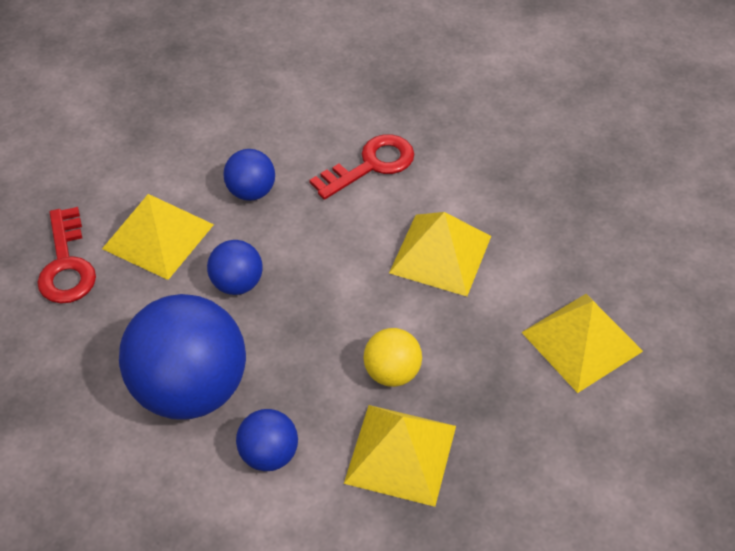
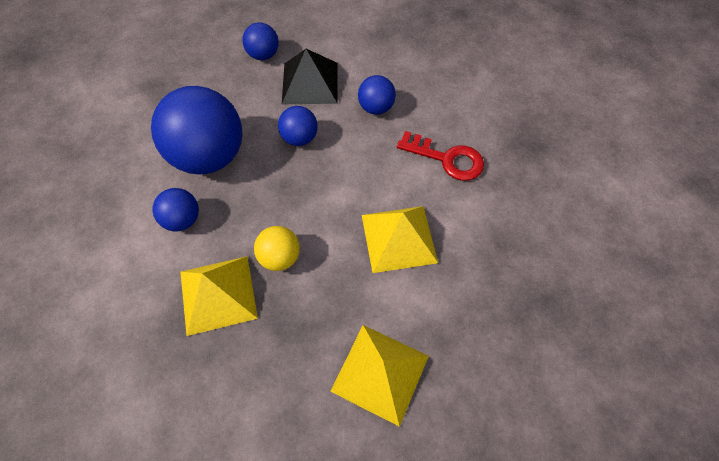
camera: 60 degrees right, 10 degrees up
(66, 264) = (263, 55): red key -> blue ball
(158, 236) = (310, 83): yellow pyramid -> black pyramid

